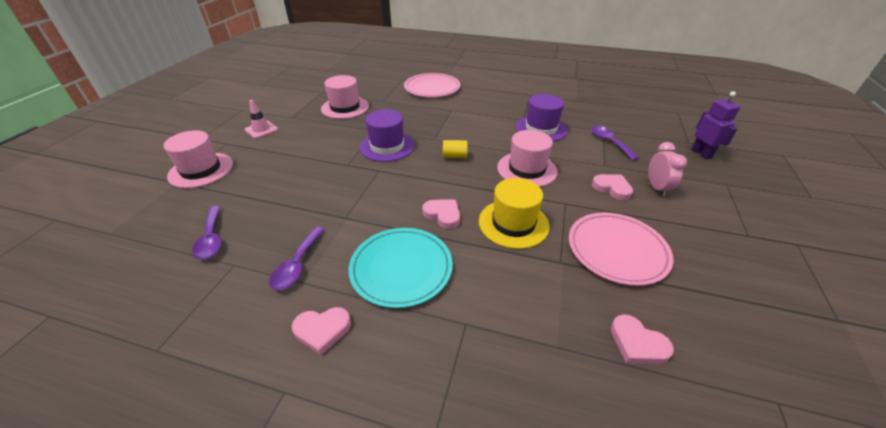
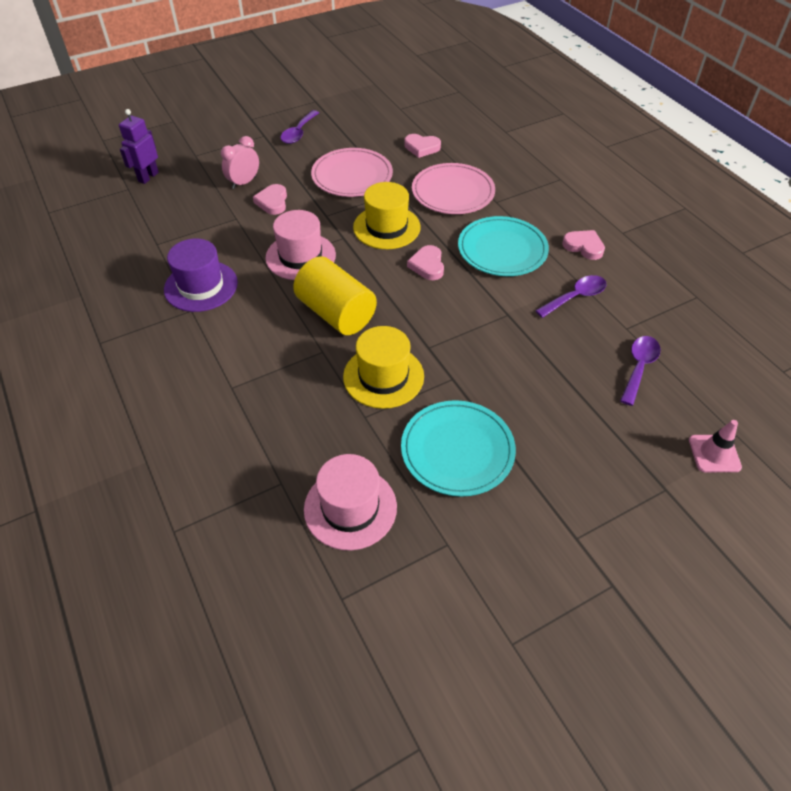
camera: 135 degrees left, 10 degrees up
(201, 170) = (627, 491): pink hat -> none
(261, 130) = (510, 538): pink traffic cone -> pink traffic cone (714, 453)
(314, 141) = (457, 450): none -> turquoise plate
(387, 146) = (383, 376): purple hat -> yellow hat
(432, 88) = (175, 461): pink plate -> pink plate (453, 192)
(454, 156) = (336, 313): yellow cylinder -> yellow cylinder, size x2.19
(609, 142) = (182, 231): purple spoon -> purple spoon (298, 133)
(637, 343) = (421, 147): pink heart -> pink heart turned 105 degrees clockwise

